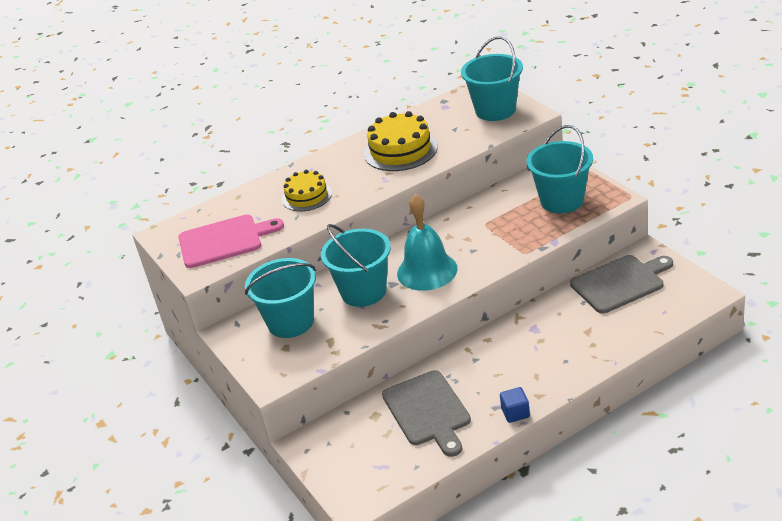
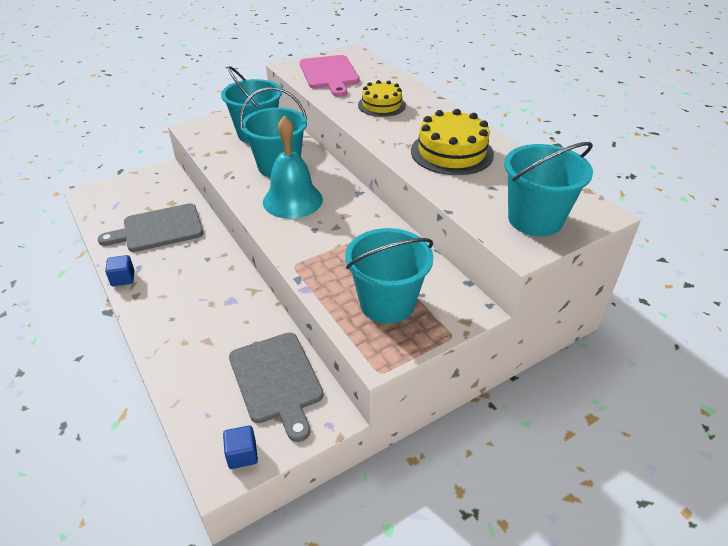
camera: 85 degrees right, 5 degrees up
(692, 286) = (242, 454): none -> blue cube

